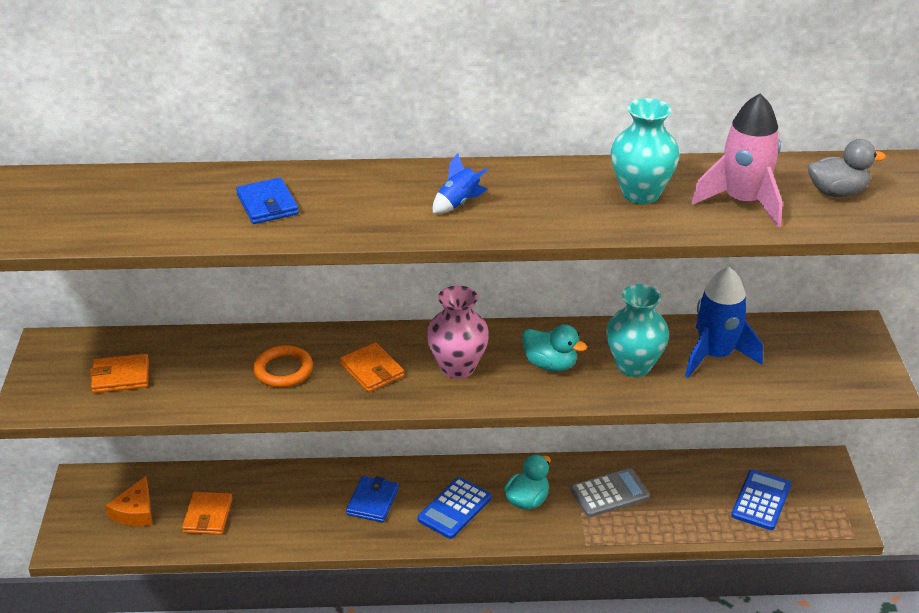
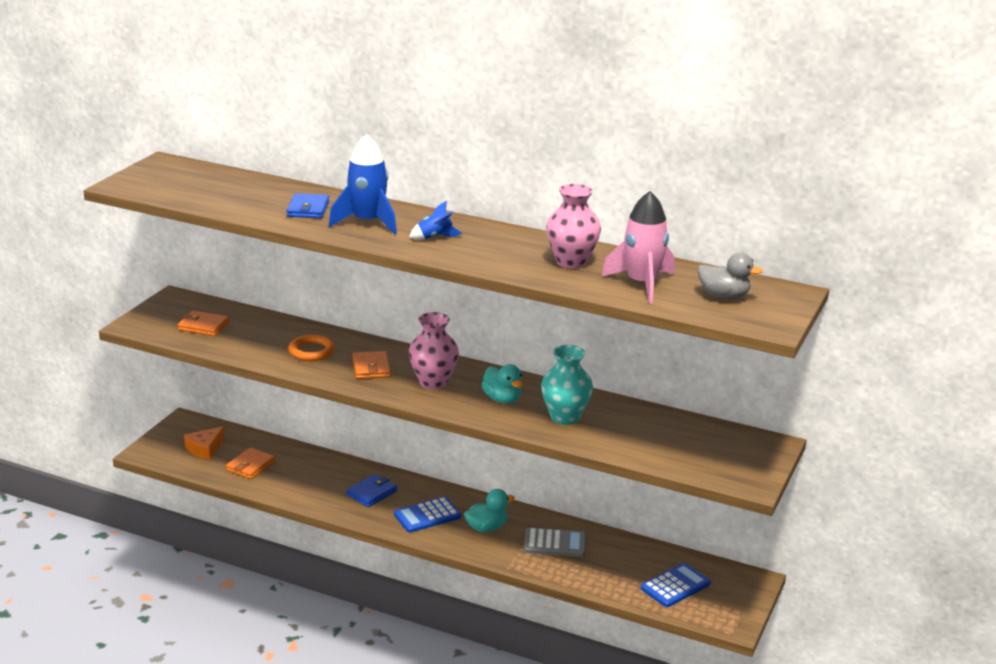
camera: 25 degrees right, 10 degrees down
(641, 193) = (571, 262): turquoise vase -> pink vase
(715, 355) = (635, 429): blue rocket -> blue rocket (367, 222)

